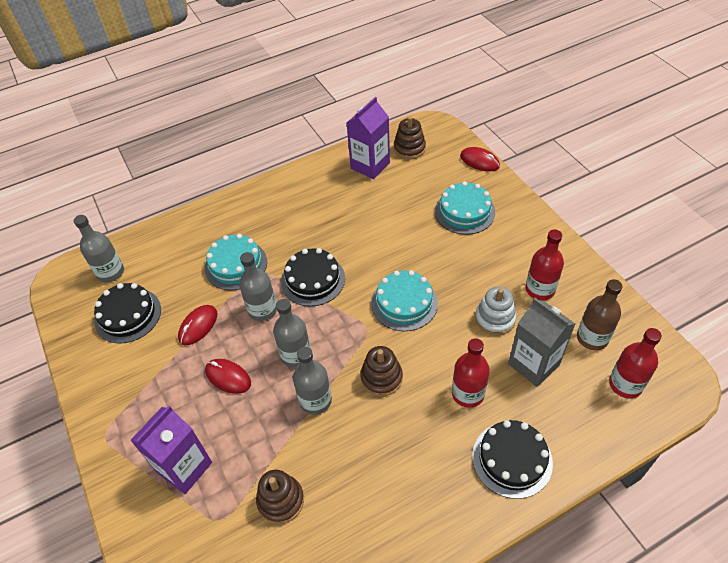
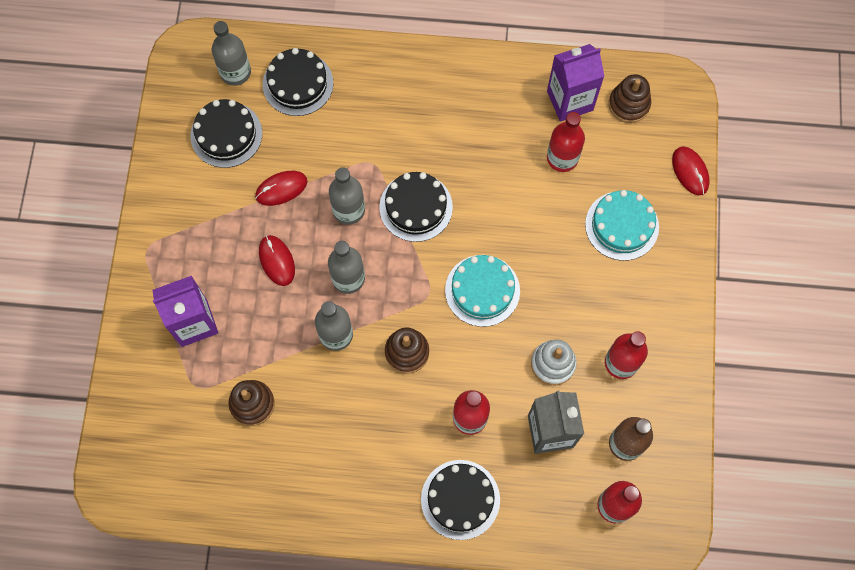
camera: 30 degrees right, 20 degrees up
(166, 254) = (298, 83): none -> black cake
(236, 265) = (355, 141): turquoise cake -> none
(392, 197) = (562, 158): none -> red bottle

